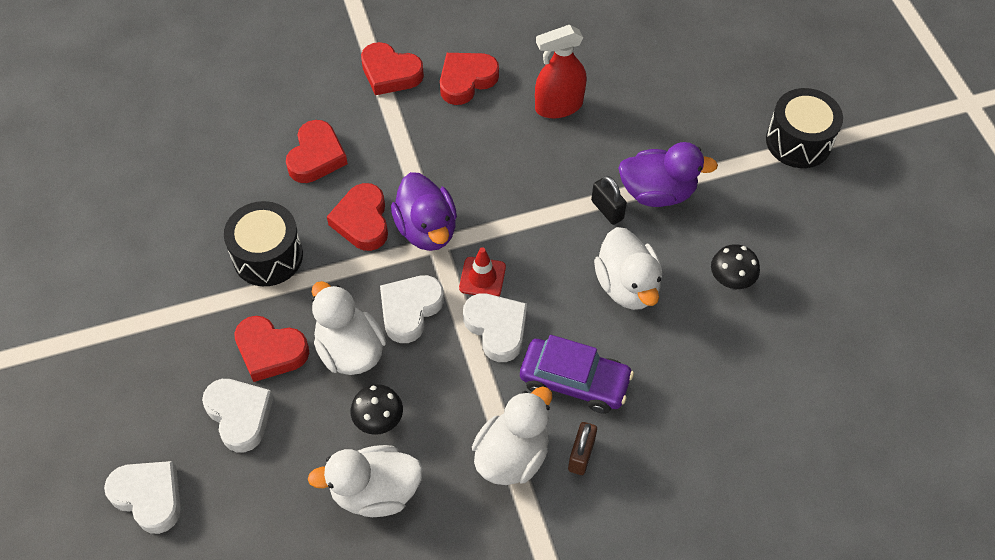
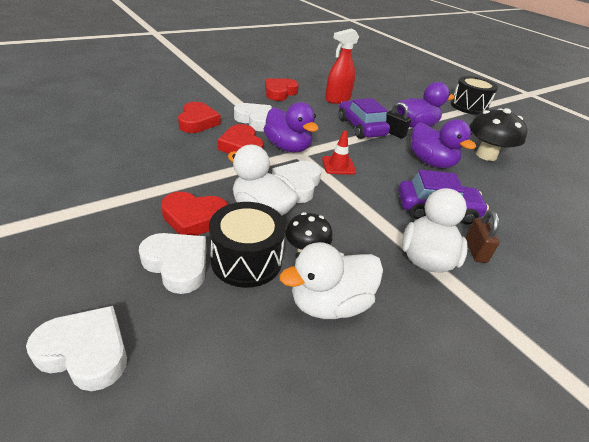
camera: 20 degrees left, 20 degrees down
(268, 256) = (176, 167): black drum -> black drum (246, 260)
(390, 73) = (233, 91): red heart -> none
(497, 328) = (364, 188): white heart -> white heart (255, 120)
(560, 190) = (361, 127): none -> purple car
(627, 286) = (431, 162): white duck -> purple duck
(731, 279) = (486, 155): black mushroom -> black mushroom, size x1.68

